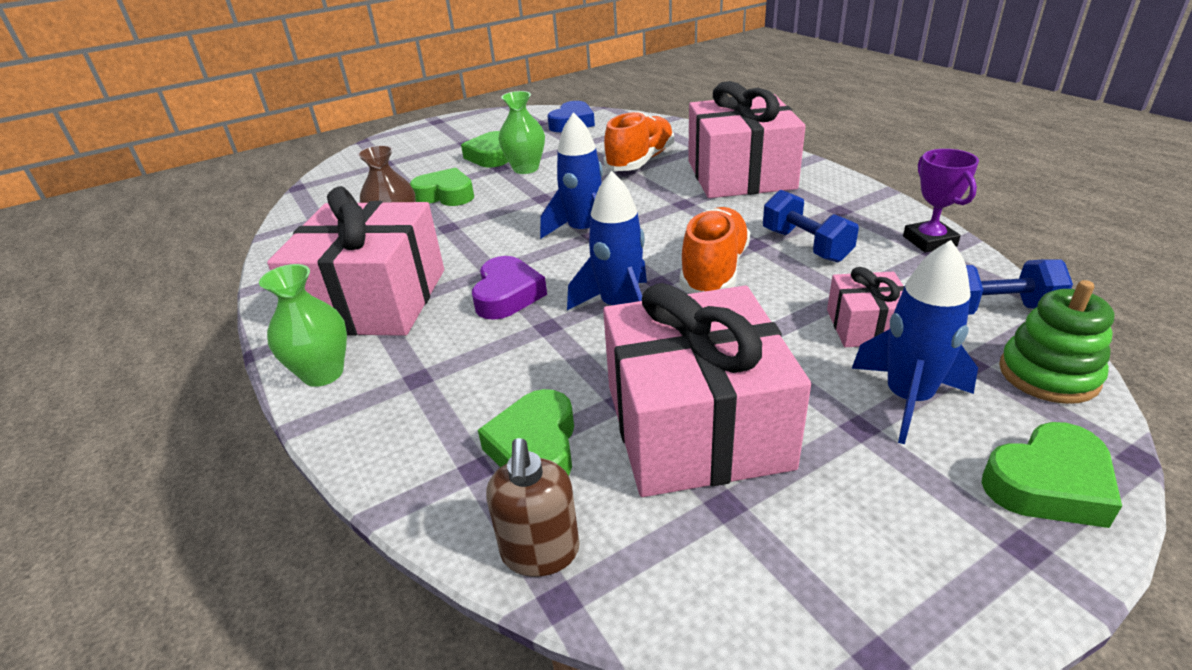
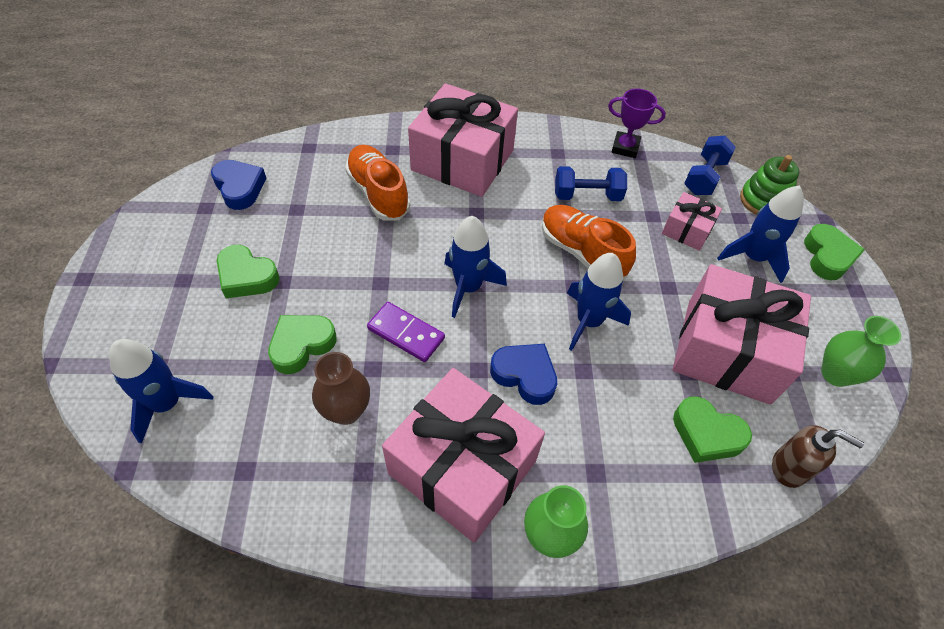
camera: 65 degrees left, 20 degrees up
(356, 177) = (167, 404): none -> blue rocket
(499, 226) = (406, 333): none -> purple domino
(507, 295) = (525, 375): purple heart -> blue heart
(526, 169) = (308, 266): green vase -> green vase (835, 374)

